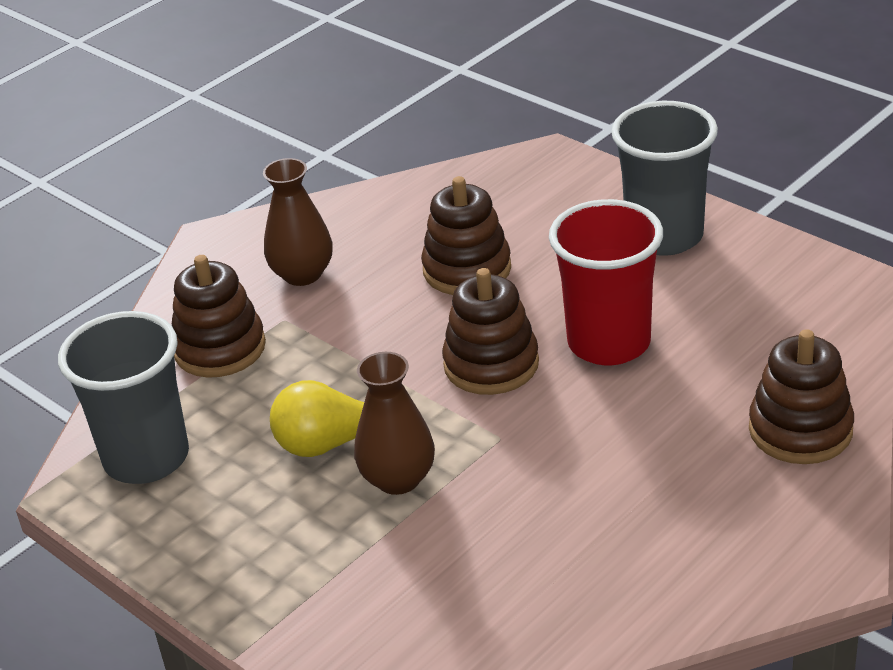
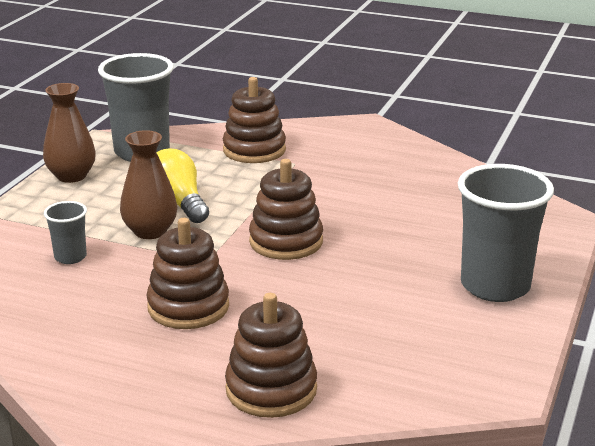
camera: 65 degrees right, 10 degrees down
(302, 274) = (347, 158): brown vase -> brown vase (71, 176)
(428, 564) = (70, 257): none -> grey cup
(467, 269) = (391, 212): brown stacking toy -> brown stacking toy (188, 307)
(609, 343) = (337, 284): red cup -> none

